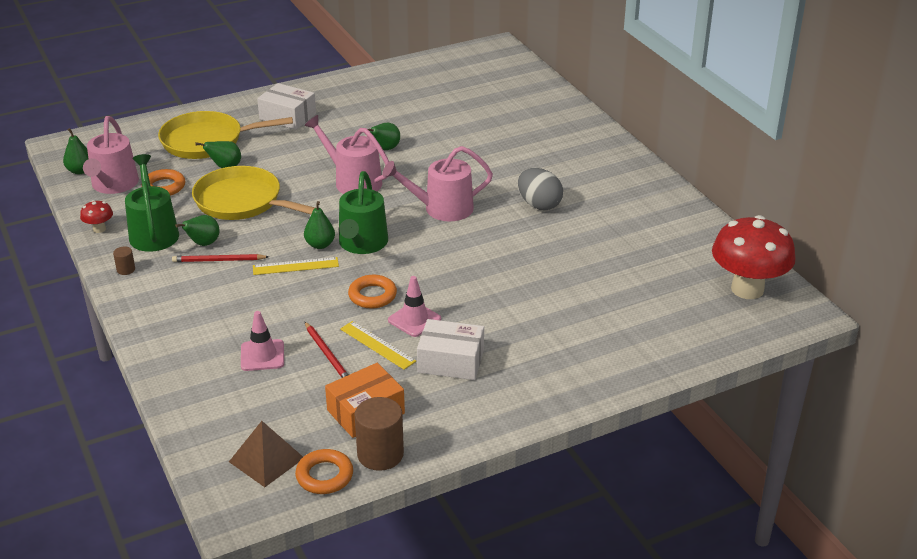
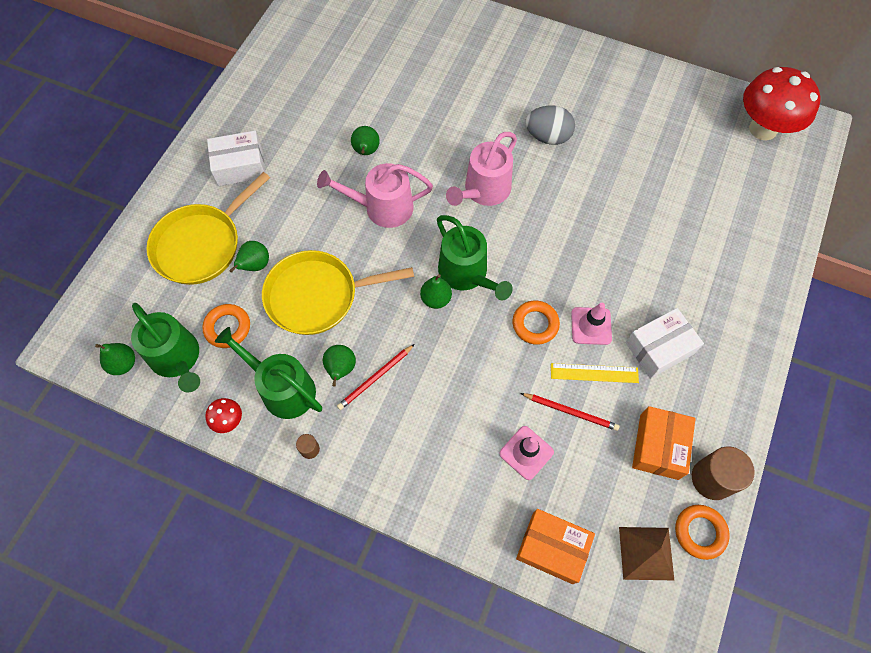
camera: 40 degrees left, 30 degrees up
(113, 185) = (177, 358): pink watering can -> green watering can
(204, 413) = (552, 548): none -> orange box
(295, 266) = (443, 337): yellow ruler -> none

